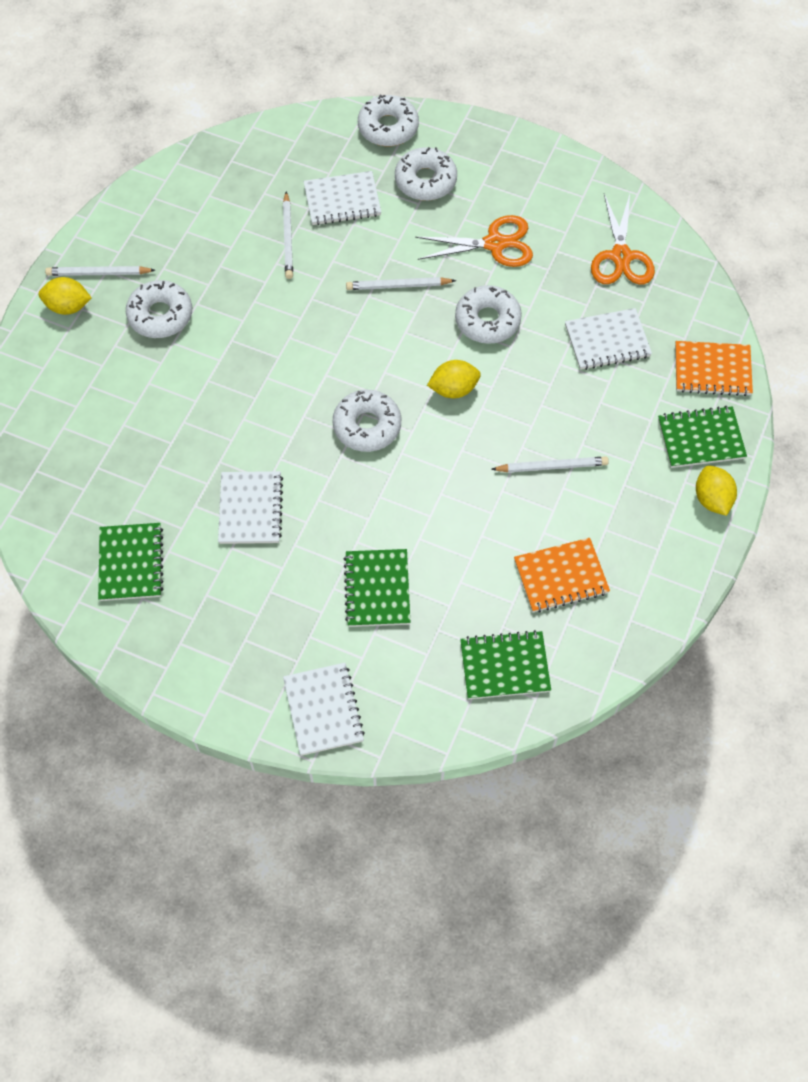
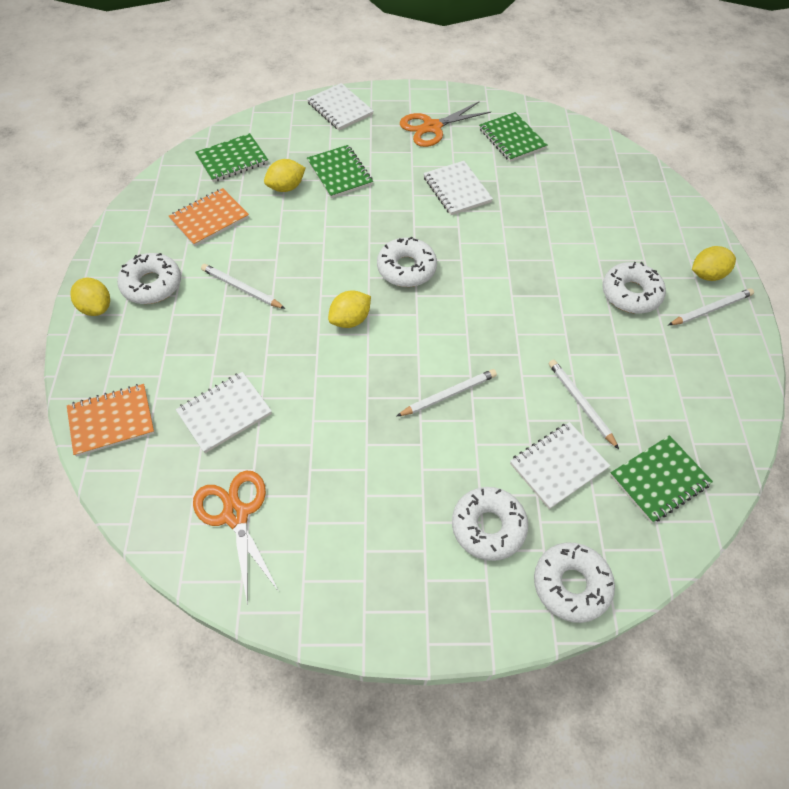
camera: 155 degrees right, 5 degrees down
(452, 591) = (286, 187): none -> yellow lemon
(487, 320) = (348, 391): white donut -> white donut (152, 285)
(494, 244) = (377, 477): orange scissors -> orange scissors (432, 127)
(552, 466) = (241, 288): white pencil -> white pencil turned 60 degrees clockwise
(701, 438) = (114, 353): green notebook -> green notebook (659, 480)

